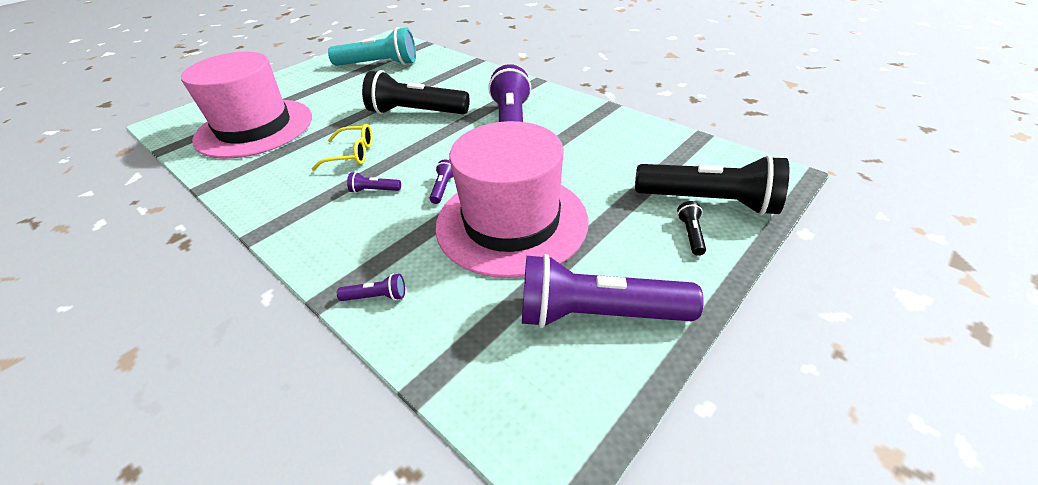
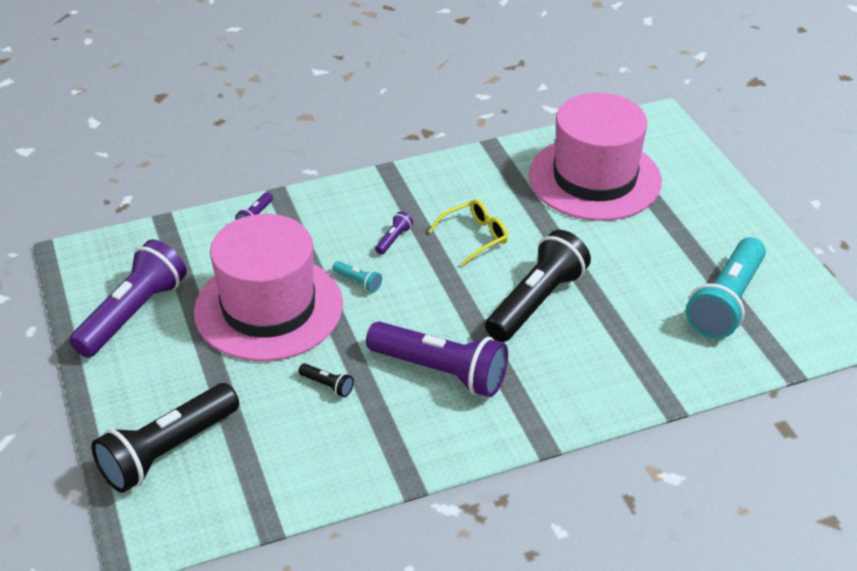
camera: 115 degrees right, 0 degrees up
(352, 154) = (475, 237): yellow glasses -> yellow glasses turned 150 degrees counterclockwise
(443, 188) = (358, 282): purple flashlight -> turquoise flashlight
(691, 234) = (146, 410): black flashlight -> black flashlight (327, 385)

